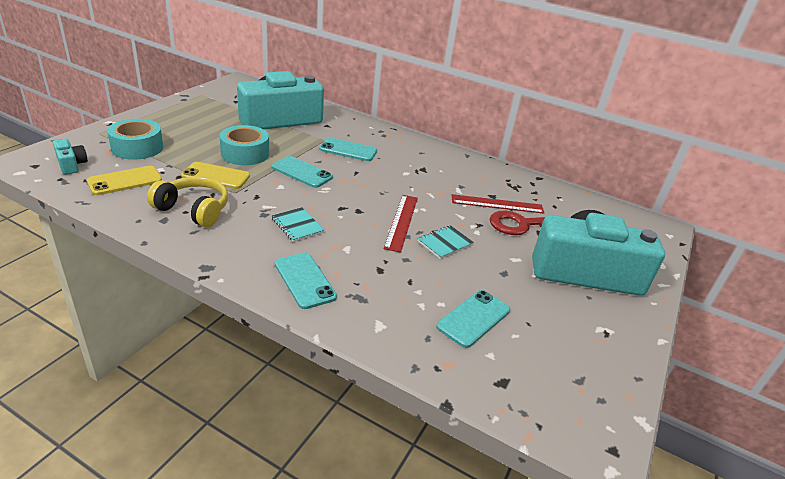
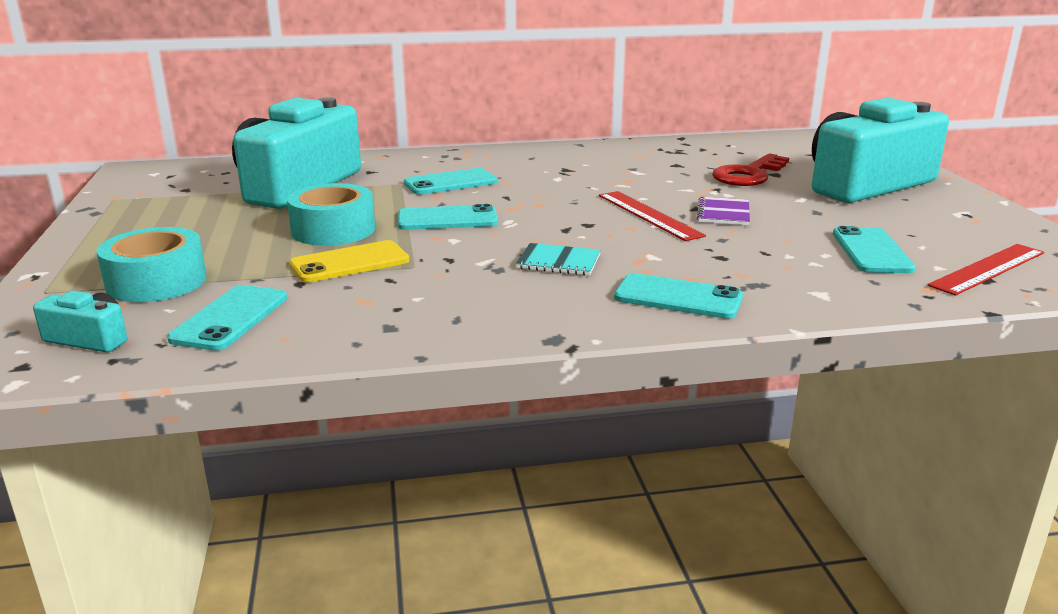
camera: 35 degrees left, 10 degrees down
(125, 181) = (230, 318): yellow phone -> turquoise phone
(193, 210) = (404, 302): yellow headphones -> none
(445, 243) = (723, 213): turquoise notebook -> purple notebook
(497, 204) = (695, 169): red ruler -> red ruler (988, 269)

